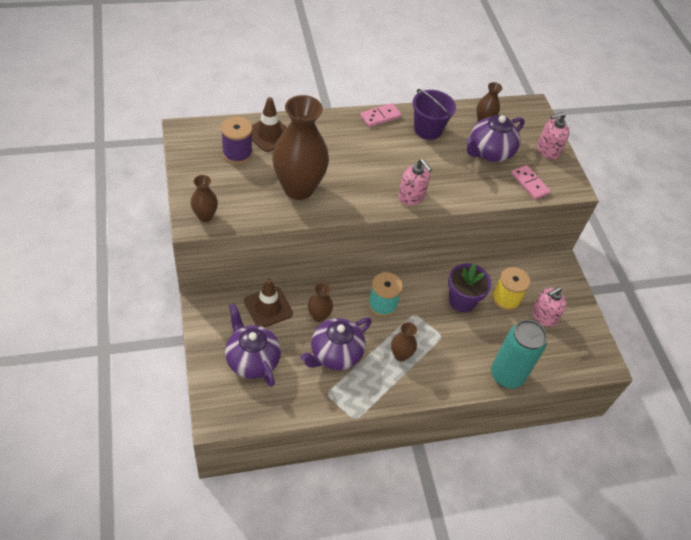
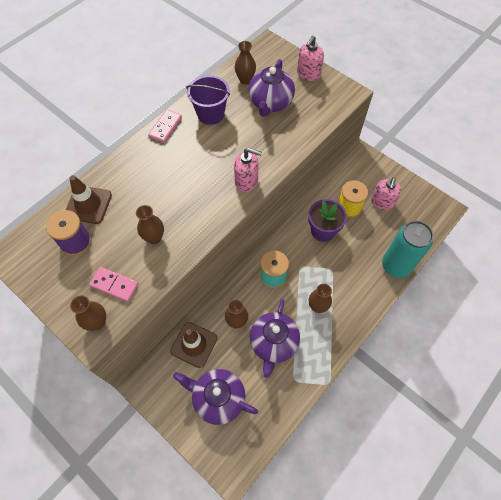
camera: 30 degrees left, 10 degrees up
(298, 188) = (154, 238): brown vase -> brown vase, size x0.46
(529, 183) = (319, 110): pink domino -> pink domino (114, 285)

